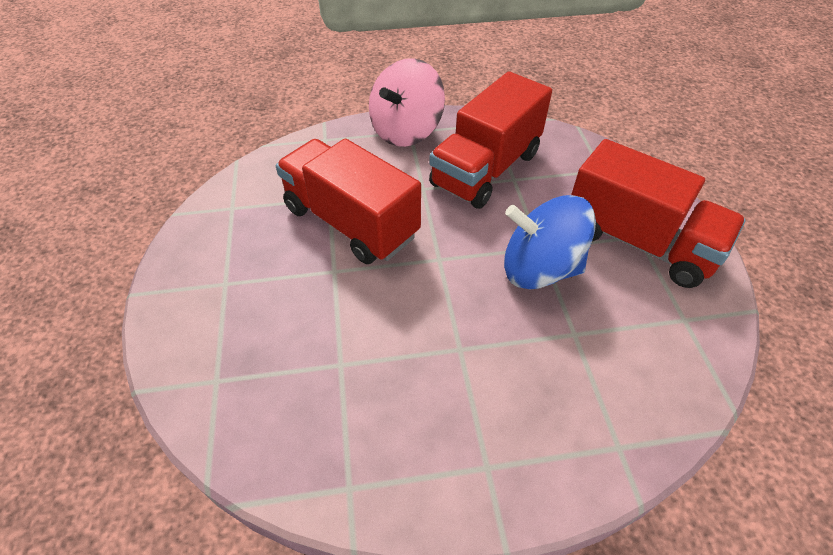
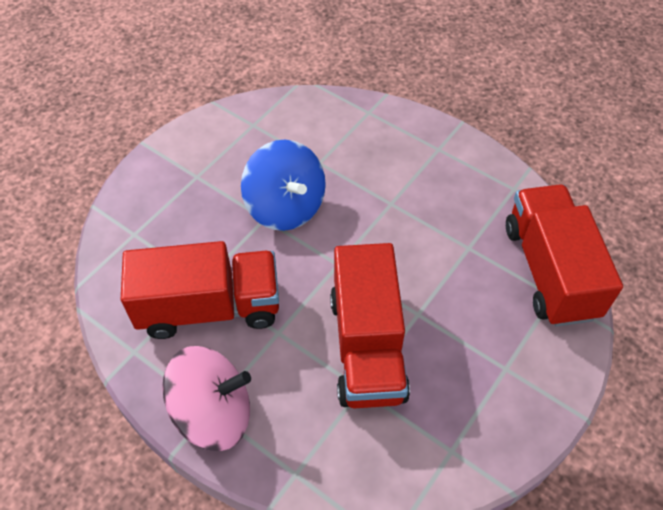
camera: 135 degrees left, 5 degrees up
(638, 242) = (204, 173): red truck -> red truck (549, 271)

